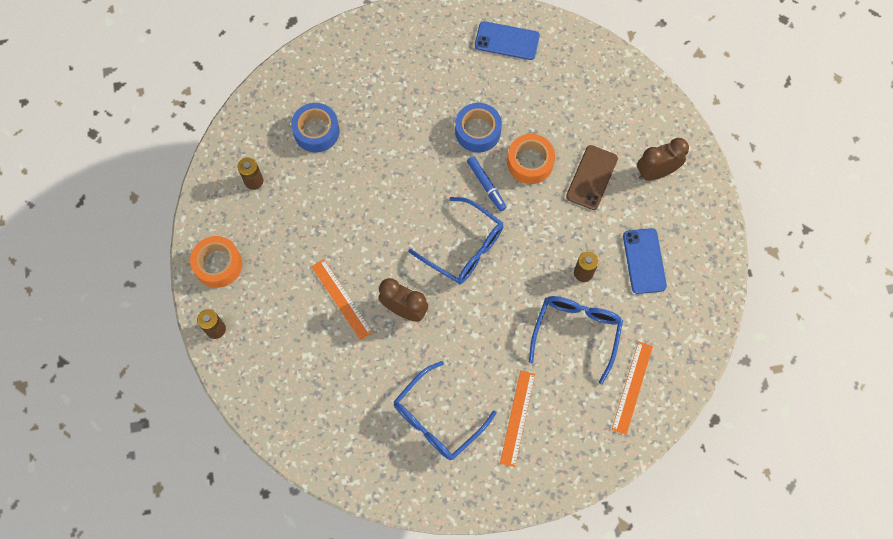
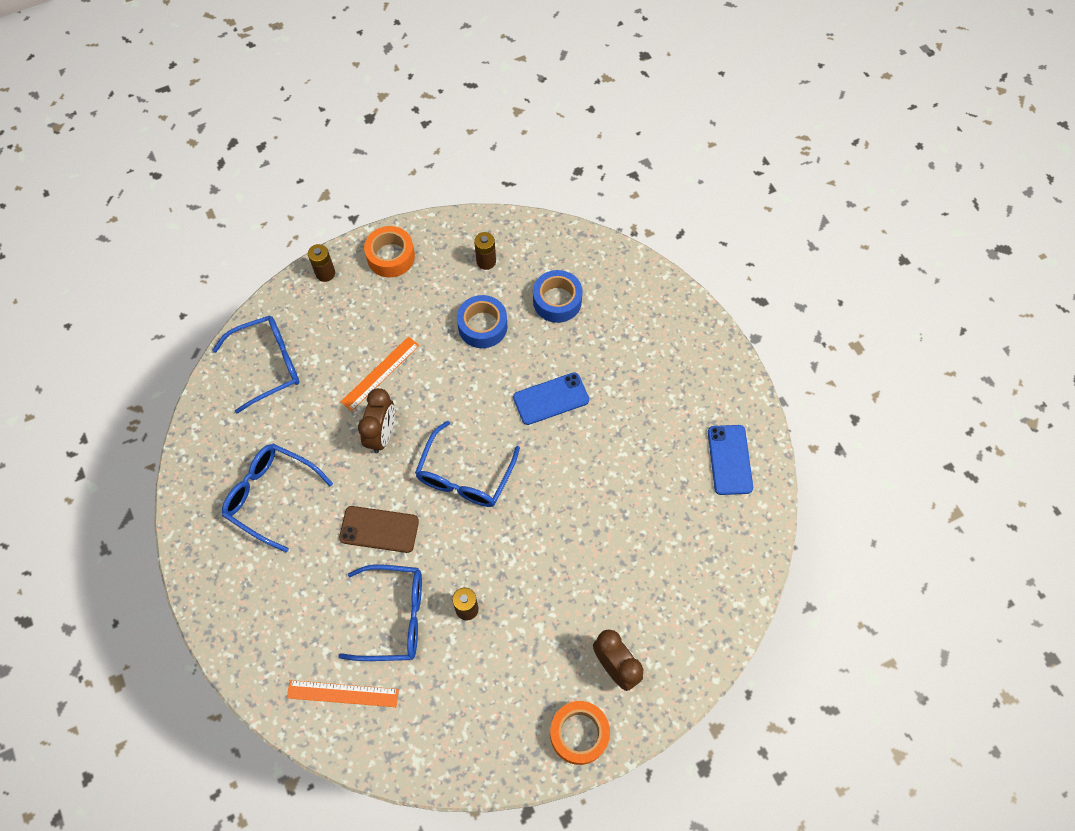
camera: 75 degrees right, 5 degrees down
(300, 400) = (268, 365): none -> blue glasses
(478, 131) = (606, 456): blue tape -> blue tape (482, 326)
(486, 185) = (544, 480): blue marker -> none
(517, 418) = (286, 576): orange ruler -> none
(530, 162) = (585, 520): orange tape -> orange tape (579, 734)
(592, 177) = (586, 593): brown phone -> brown phone (379, 529)
(644, 261) = (498, 675): blue phone -> blue phone (551, 398)

